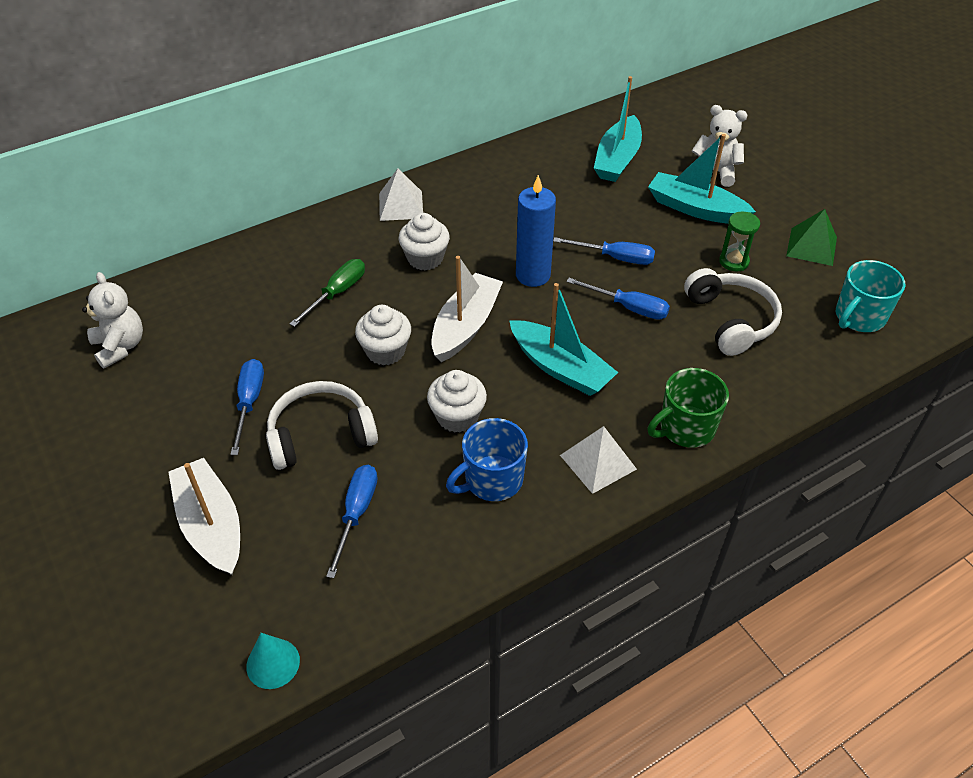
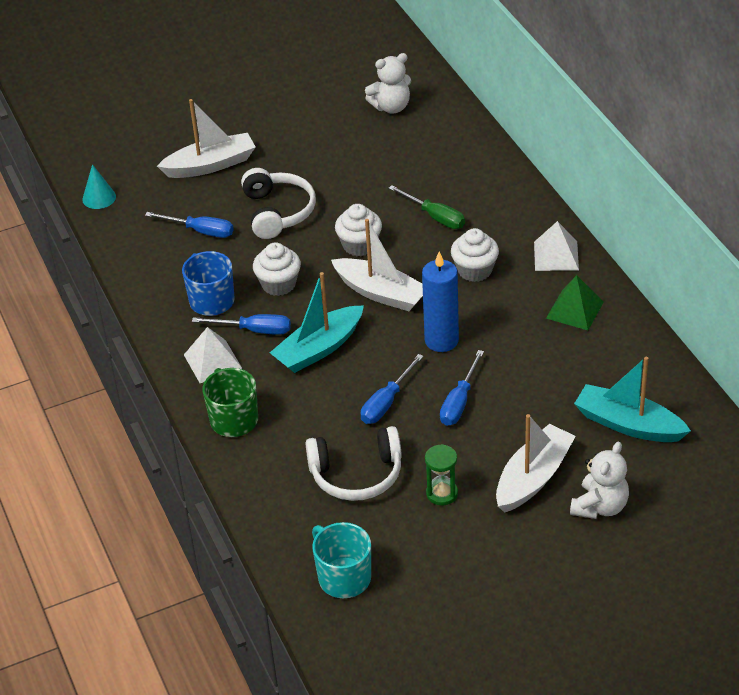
camera: 100 degrees right, 5 degrees down
(249, 403) = (318, 175): blue screwdriver -> blue screwdriver (254, 330)
(695, 208) = (533, 478): turquoise boat -> white boat
(811, 246) = (458, 565): green pyramid -> green pyramid (575, 310)

